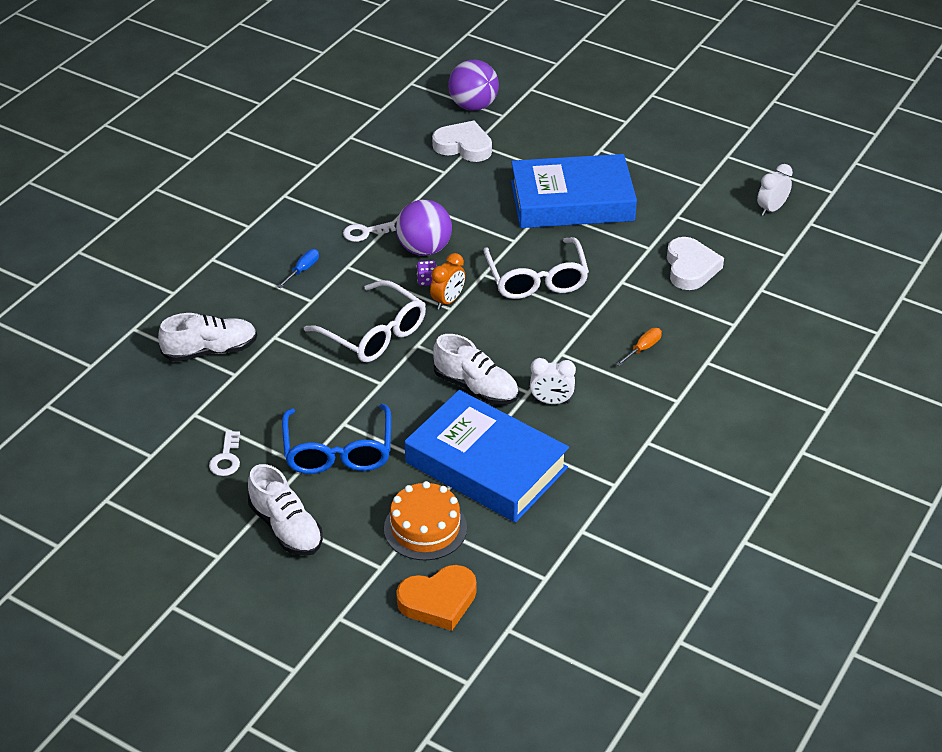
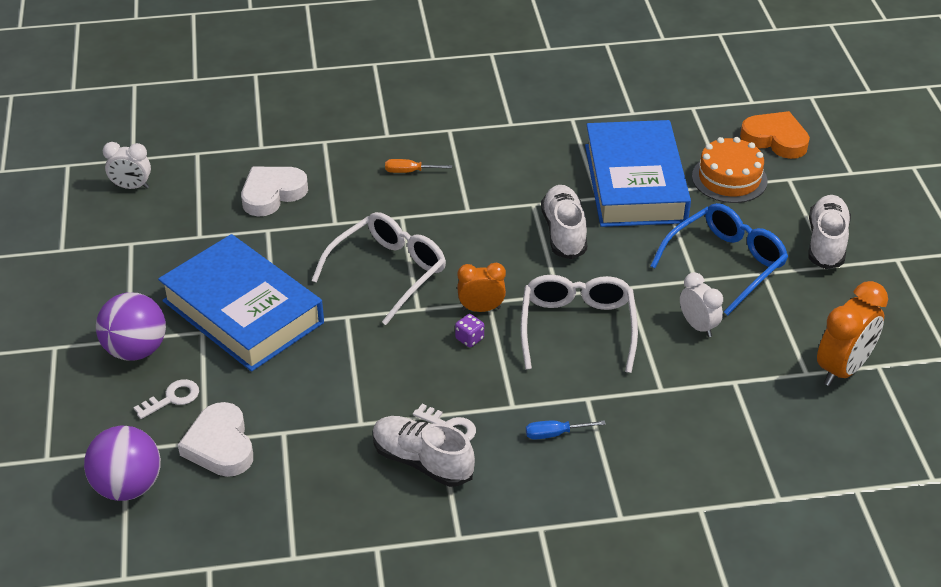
camera: 130 degrees left, 0 degrees up
(172, 434) = (842, 369): none -> orange clock
(210, 351) = (731, 419): white shoe -> white shoe (422, 461)
(226, 458) = (818, 319): white key -> white key (172, 398)
(424, 249) = (427, 368): purple ball -> purple ball (136, 350)
(551, 401) = (528, 187): white clock -> white clock (698, 326)

